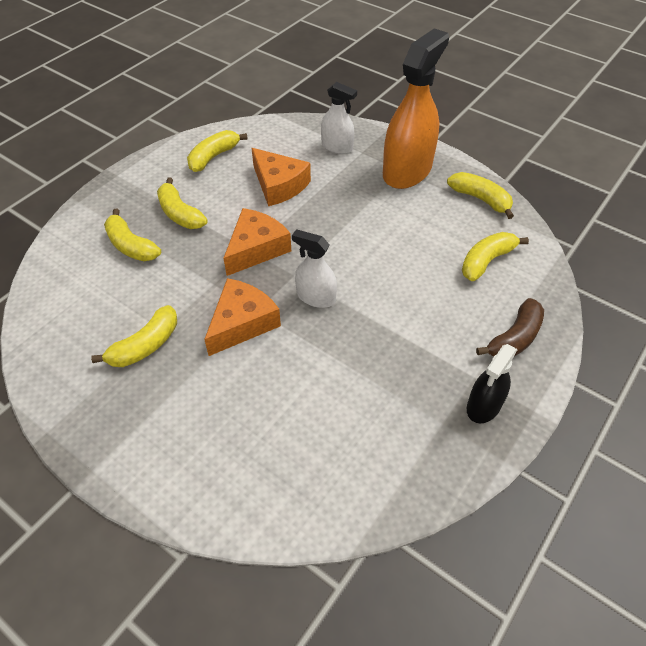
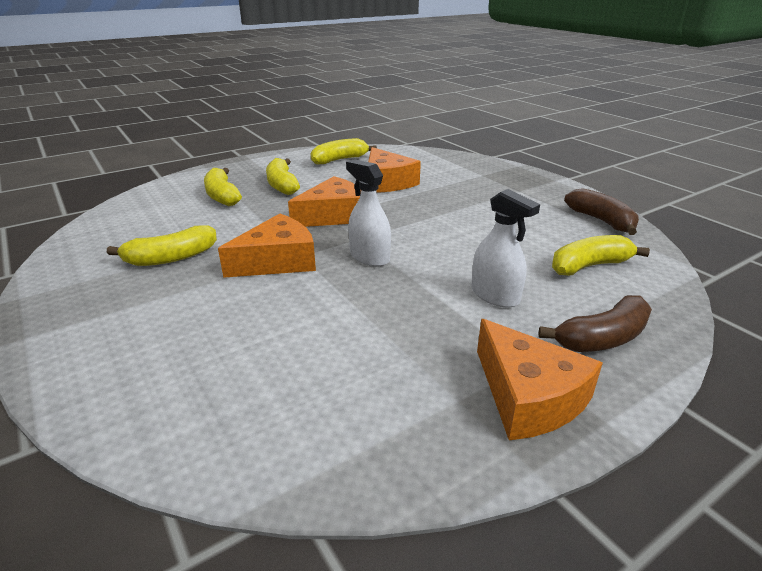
camera: 20 degrees right, 20 degrees down
(337, 147) = (459, 169): white spray bottle -> white spray bottle (495, 295)
(407, 171) = (524, 191): orange spray bottle -> none
(480, 199) = (601, 221): yellow banana -> brown banana
(484, 406) = (528, 396): black spray bottle -> orange cheese

